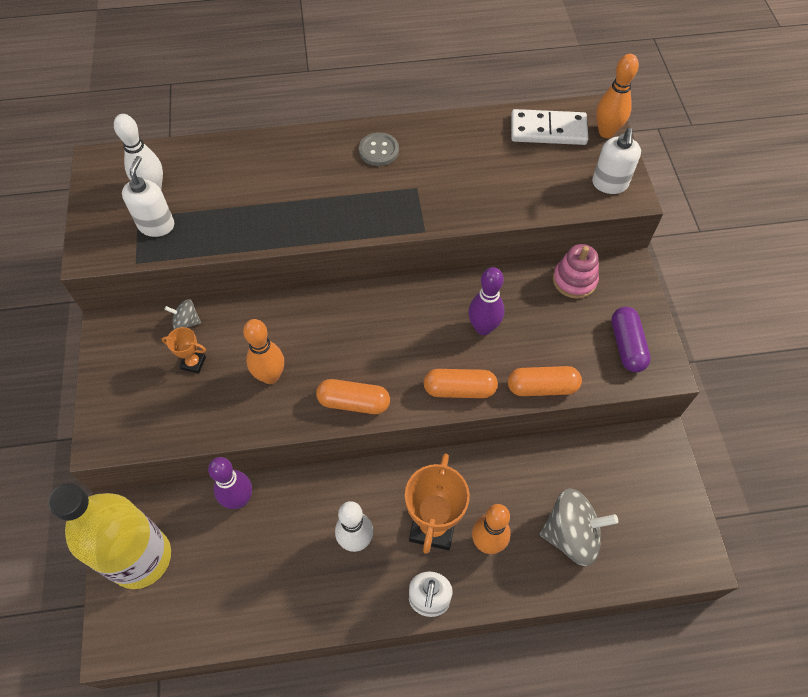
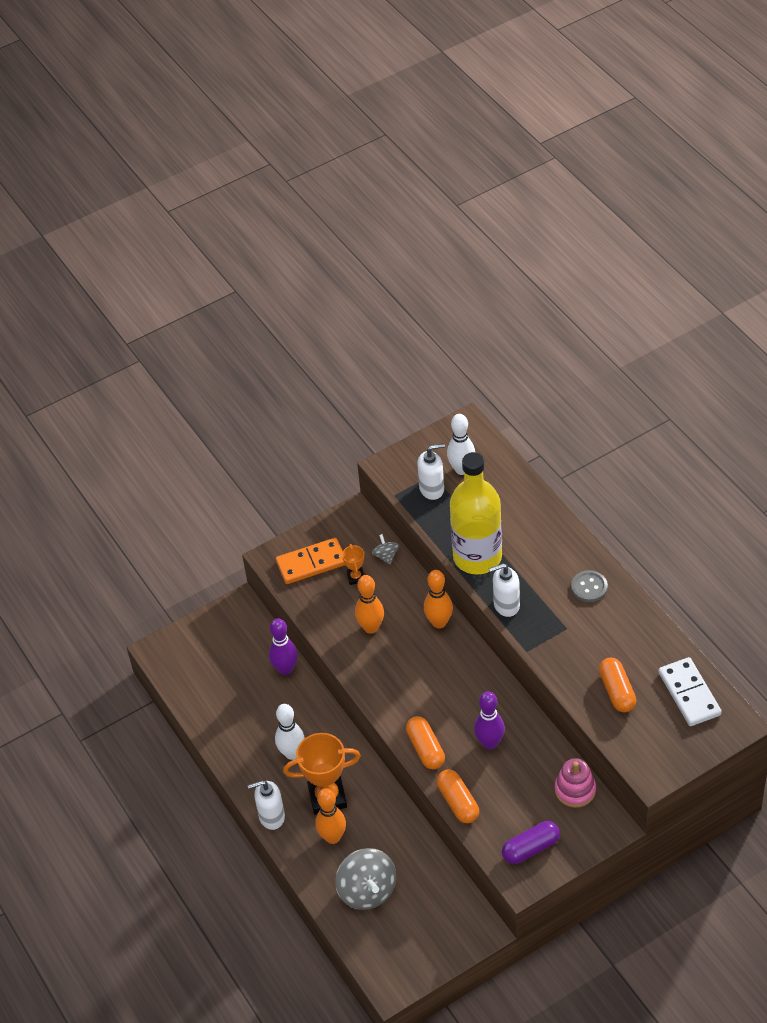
camera: 70 degrees right, 10 degrees down
(141, 400) = (311, 563): none -> orange domino
(141, 558) = (217, 634): yellow bottle -> yellow bottle (477, 557)
(353, 402) = (378, 687): orange capsule -> orange capsule (617, 691)
(606, 132) = (715, 737): orange bowling pin -> orange bowling pin (439, 622)
(609, 184) = (655, 758): white soap dispenser -> white soap dispenser (506, 605)

